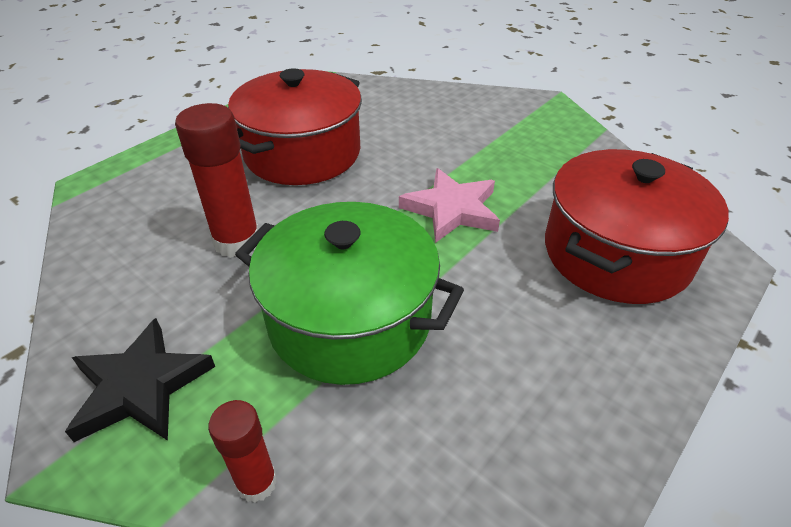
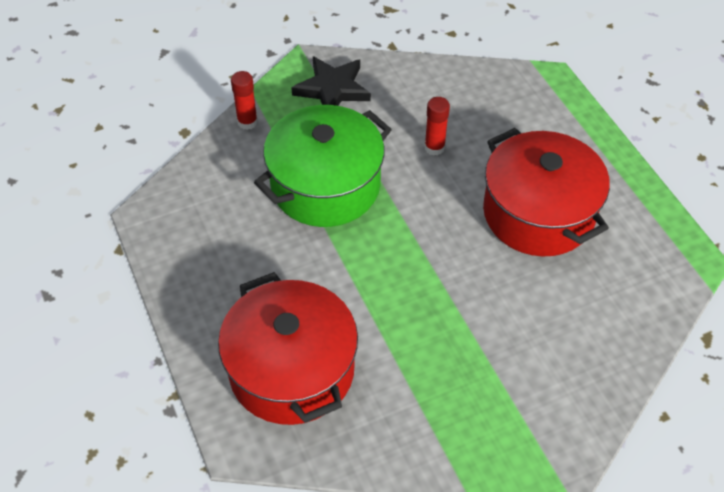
camera: 115 degrees right, 10 degrees up
(237, 241) = (434, 147): red glue stick -> red glue stick, size x0.59
(452, 209) = (404, 287): pink star -> none

